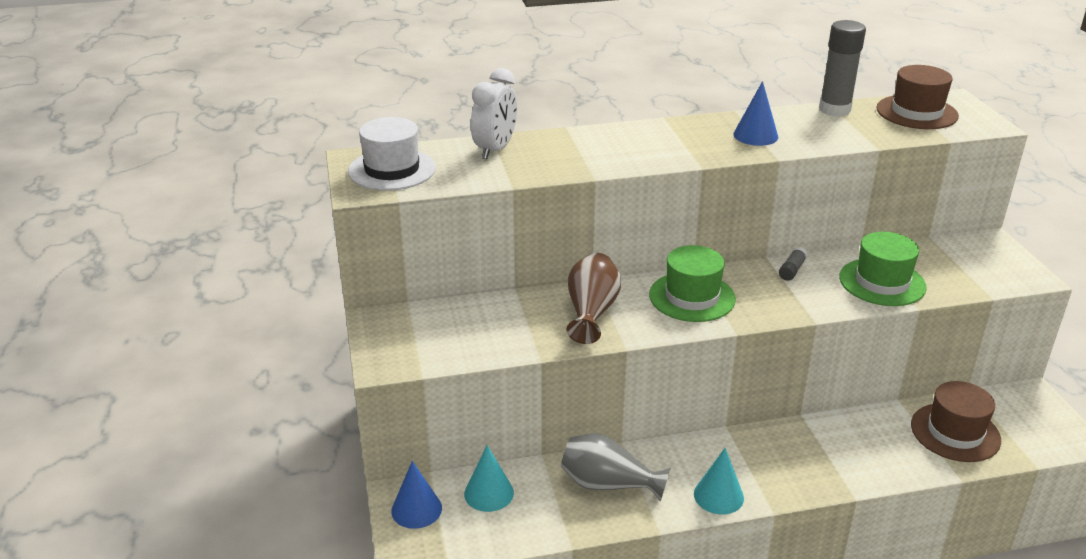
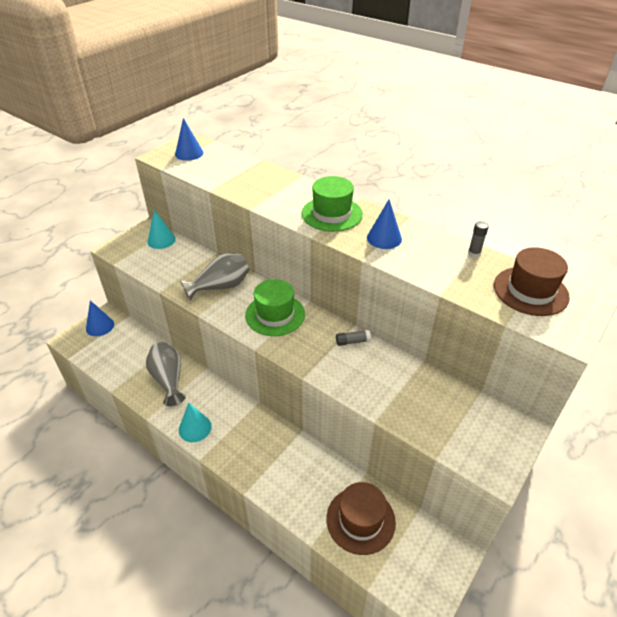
camera: 50 degrees right, 10 degrees up
(392, 170) = (189, 153): white hat -> blue cone
(489, 493) = (128, 342): turquoise cone -> turquoise cone (161, 240)
(495, 149) = (246, 168): white clock -> none
(591, 312) = (220, 287): brown vase -> grey vase
(834, 110) = (474, 253): grey glue stick -> grey glue stick, size x0.47
(882, 282) = (387, 389): green hat -> green hat (332, 214)

